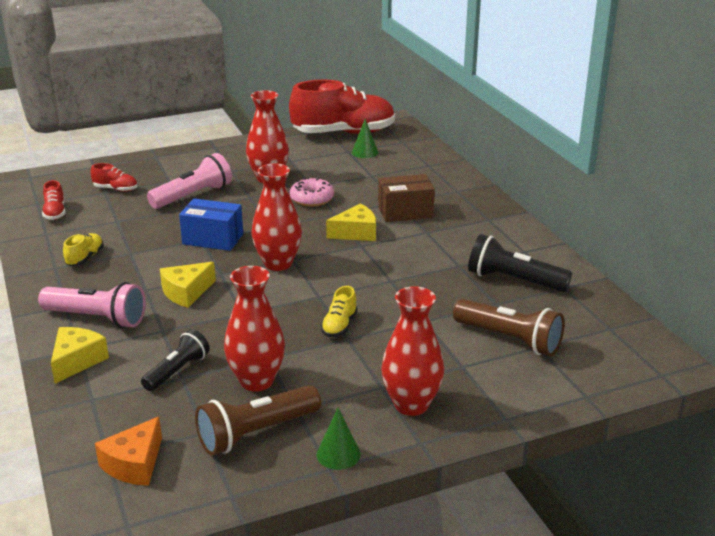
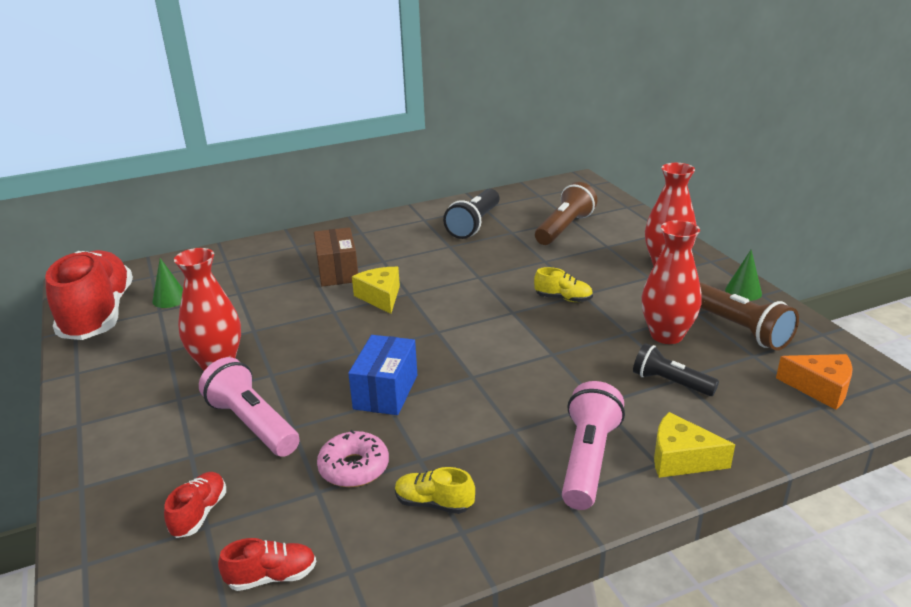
camera: 90 degrees left, 0 degrees up
(186, 292) = (517, 396): yellow cheese -> none
(278, 263) = (447, 340): red vase -> none
(312, 199) = (290, 328): pink donut -> pink donut (354, 468)

